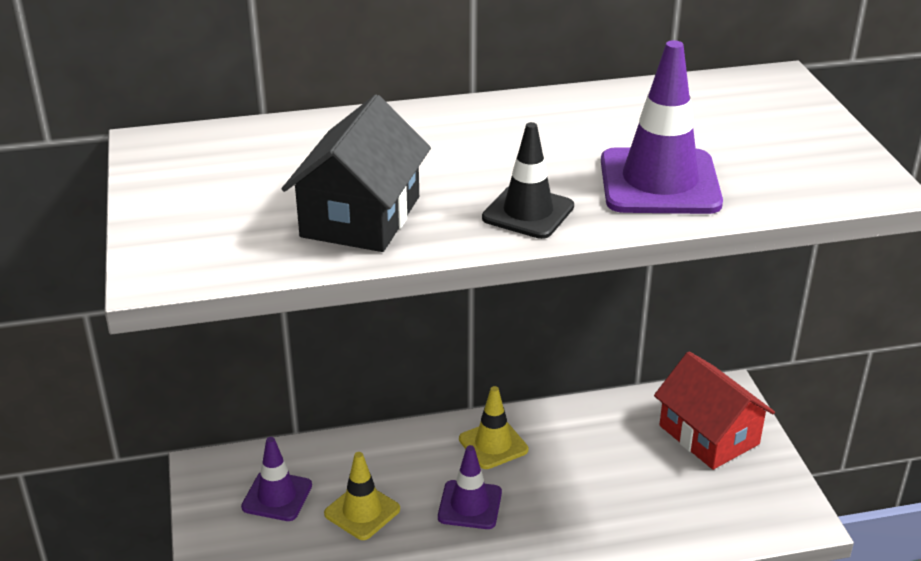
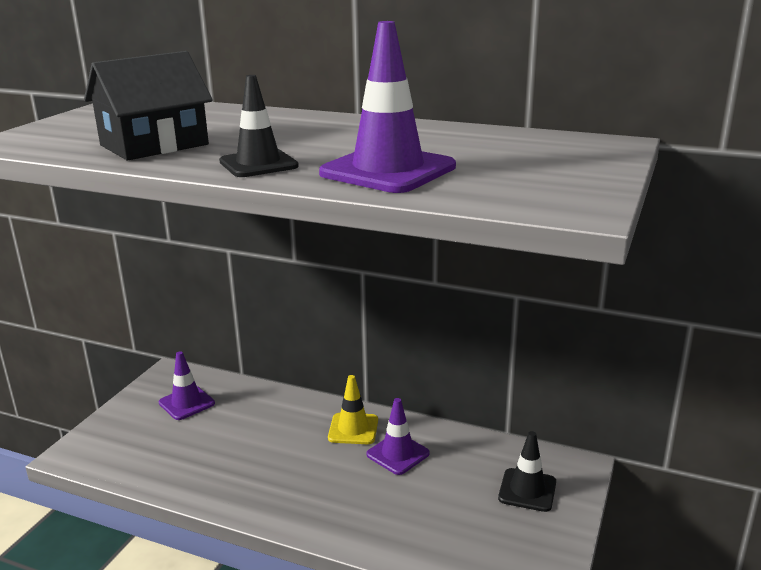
camera: 35 degrees right, 10 degrees down
(362, 511) = (222, 433): yellow traffic cone -> none
(470, 505) = (292, 459): purple traffic cone -> purple traffic cone (398, 454)
(709, 435) = (527, 490): red house -> black traffic cone

